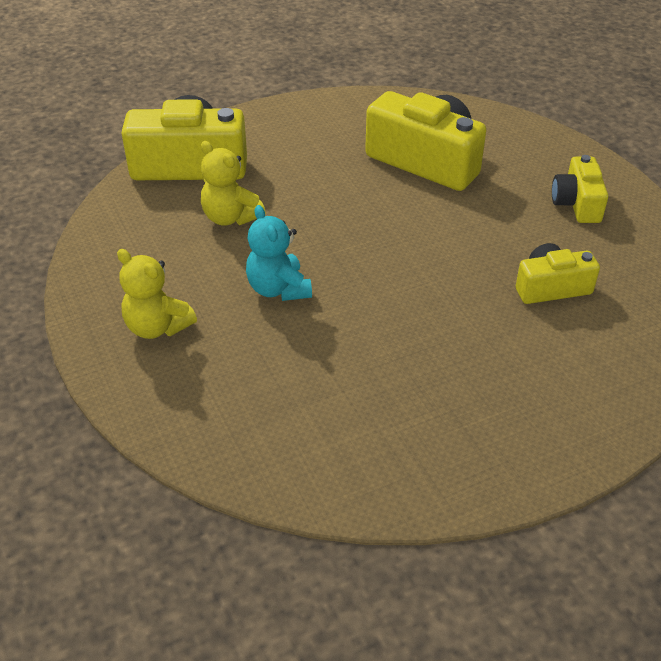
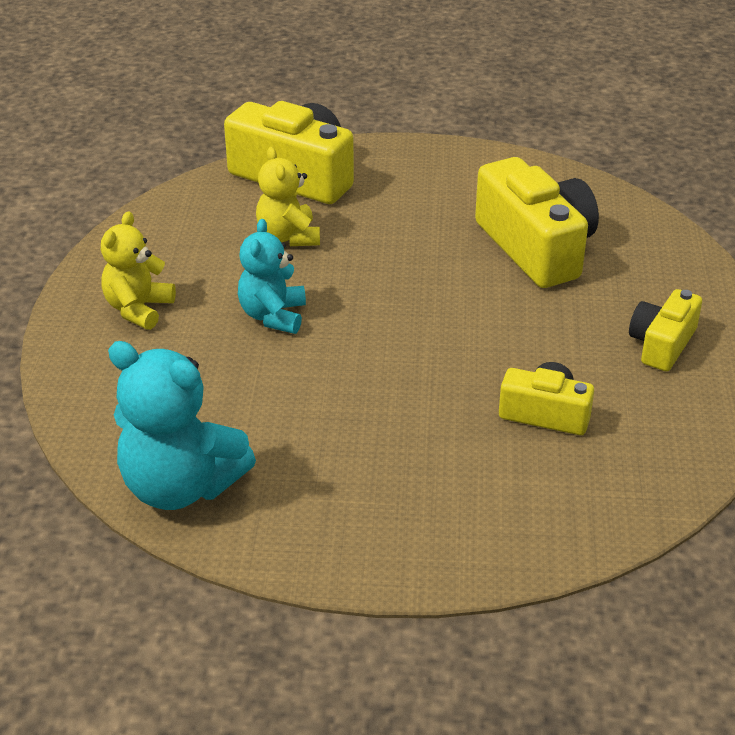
camera: 30 degrees right, 5 degrees down
(157, 327) = (138, 309): yellow teddy bear -> yellow teddy bear turned 45 degrees clockwise
(337, 470) = (181, 486): none -> turquoise teddy bear

